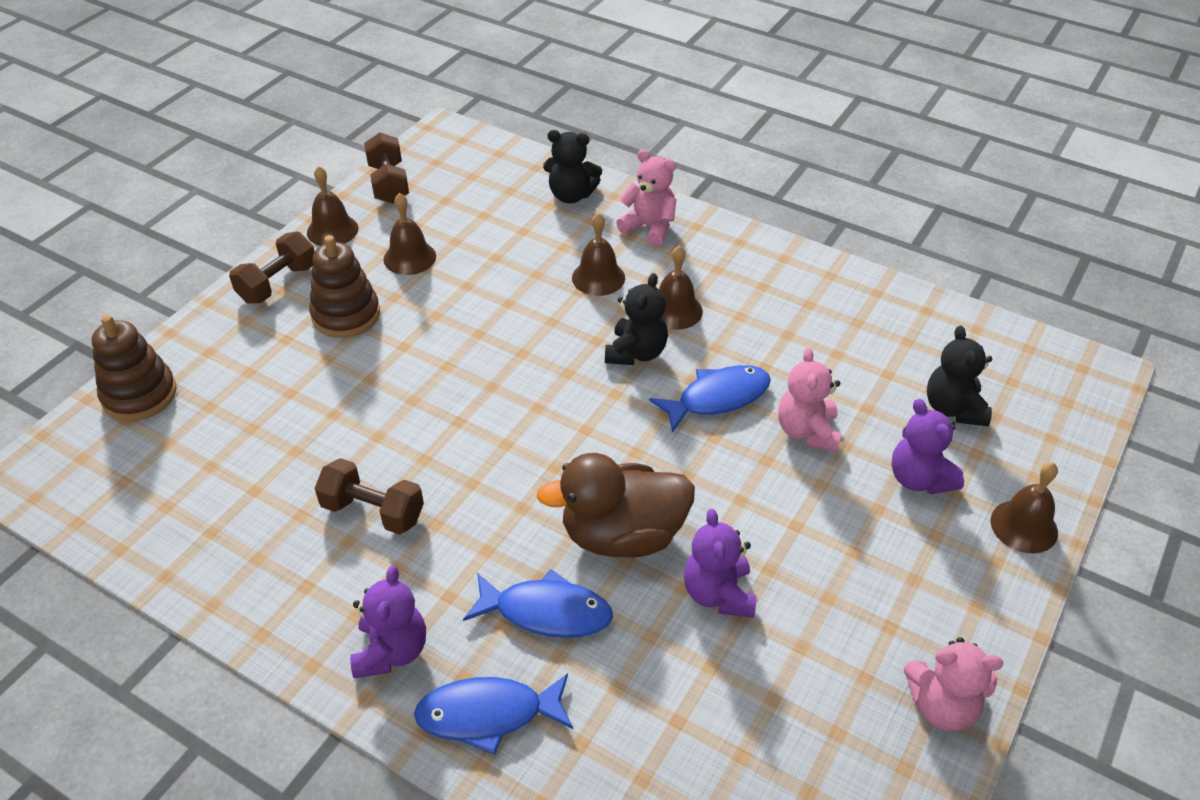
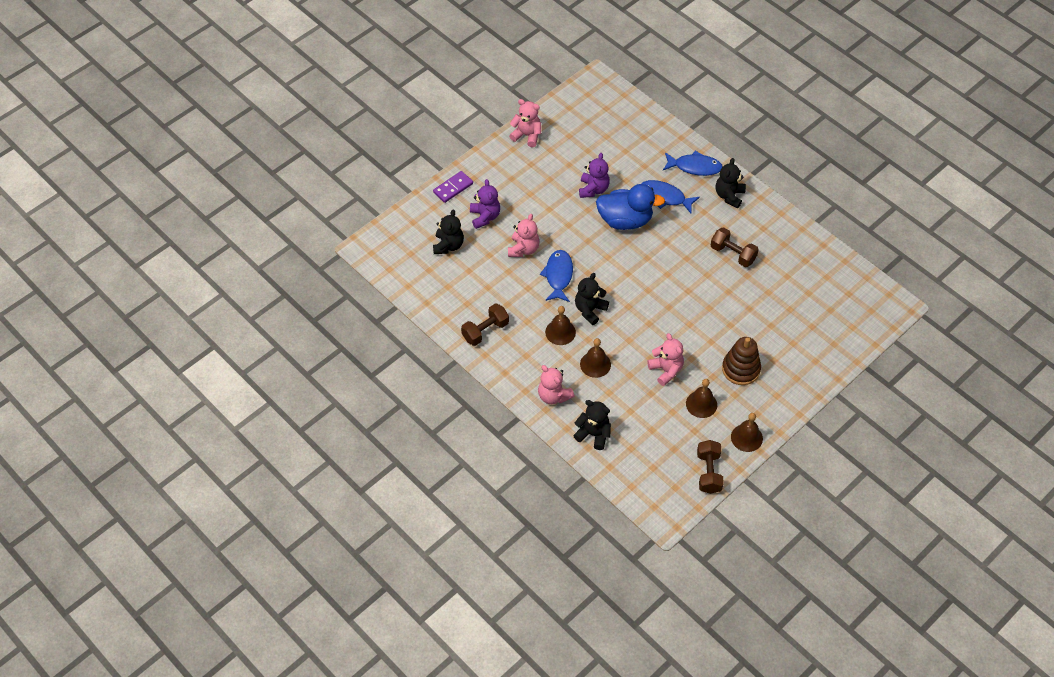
camera: 165 degrees left, 10 degrees up
(139, 395) = (848, 340): brown stacking toy -> none
(278, 283) = (779, 401): brown dumbbell -> brown dumbbell (485, 331)
(391, 651) = (729, 196): purple teddy bear -> black teddy bear
(476, 290) = (666, 370): none -> pink teddy bear
(622, 535) = (625, 220): brown duck -> blue duck
(717, 398) = (558, 275): blue fish -> blue fish turned 105 degrees clockwise
(1024, 526) = (453, 188): brown bell -> purple domino

